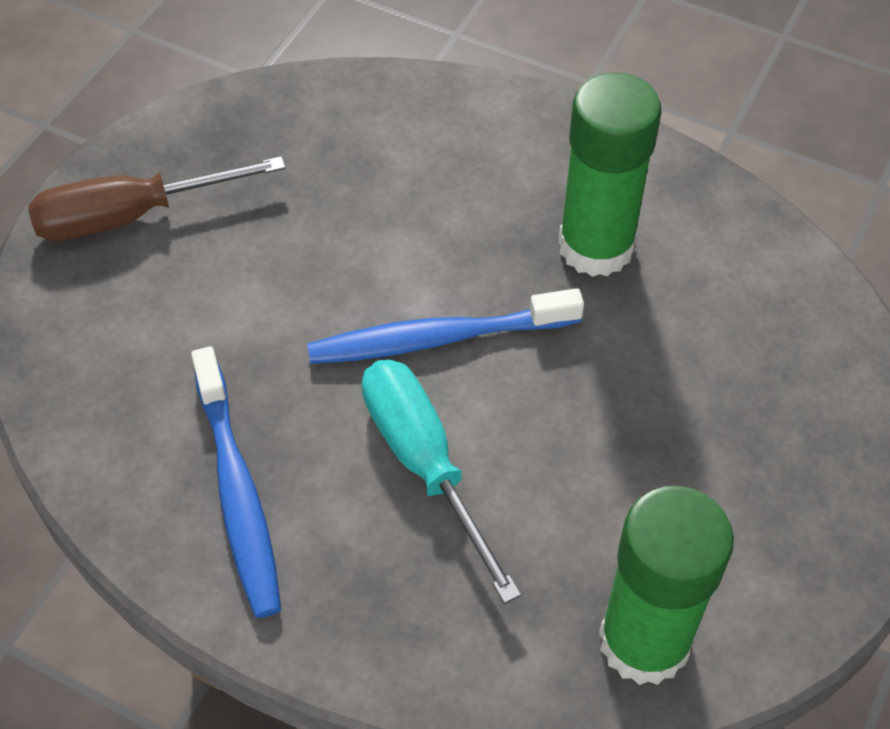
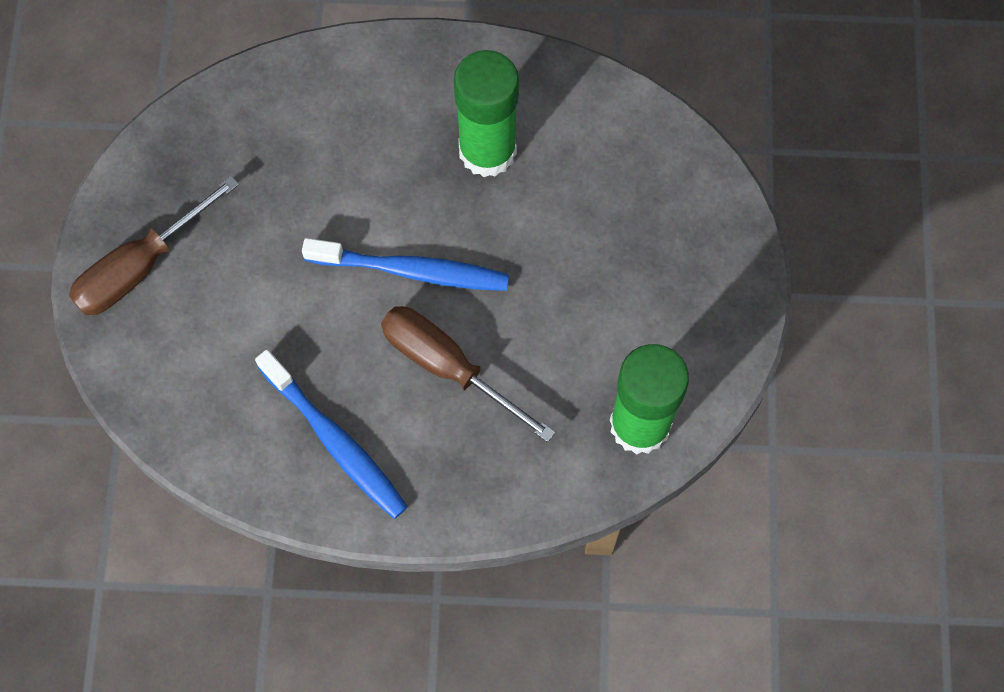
camera: 25 degrees left, 15 degrees up
(424, 464) = (448, 367): turquoise screwdriver -> brown screwdriver
(438, 338) = (412, 270): blue toothbrush -> blue toothbrush turned 135 degrees counterclockwise

